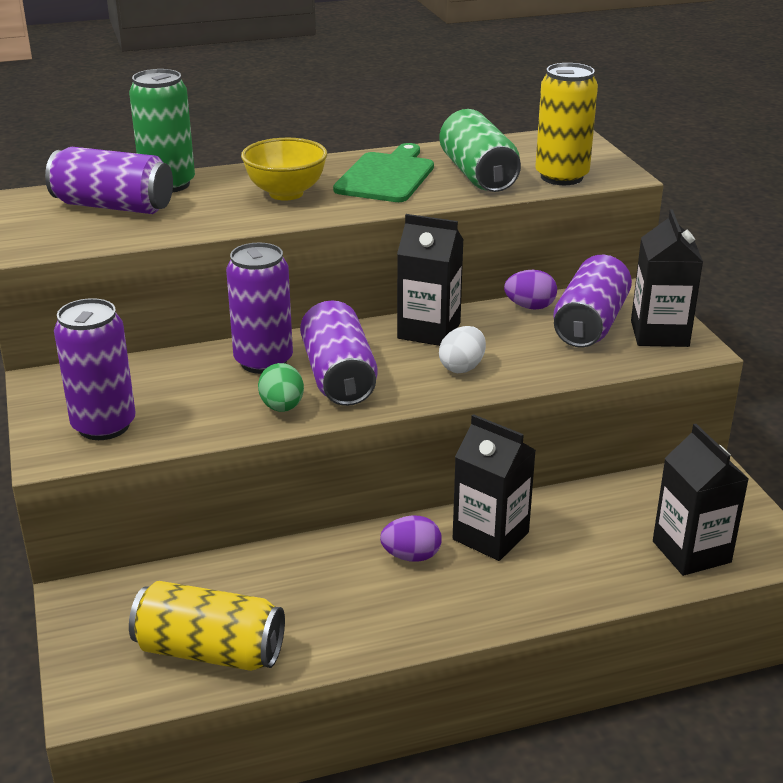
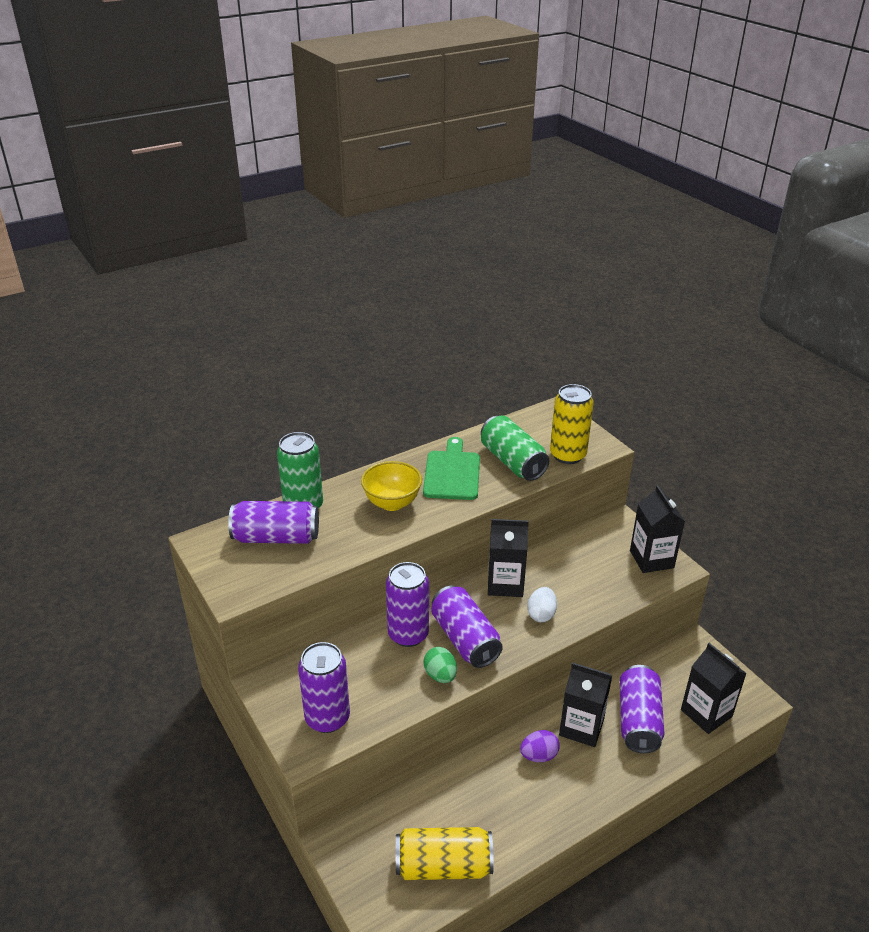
camera: 15 degrees left, 5 degrees up
(530, 307) = (561, 549): purple egg -> none
(590, 324) = (605, 558): purple can -> purple can (638, 720)

